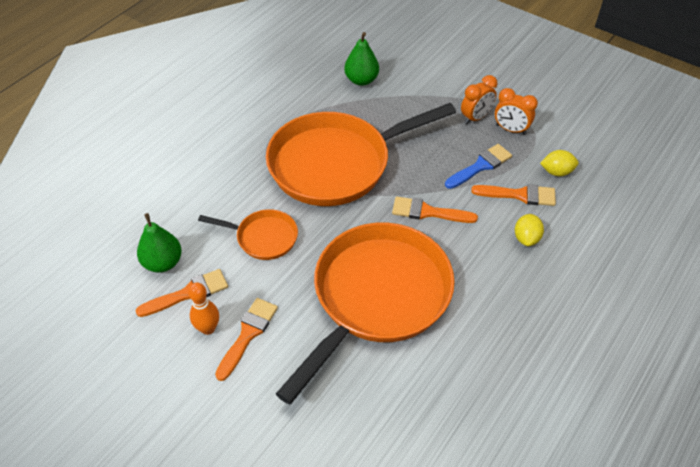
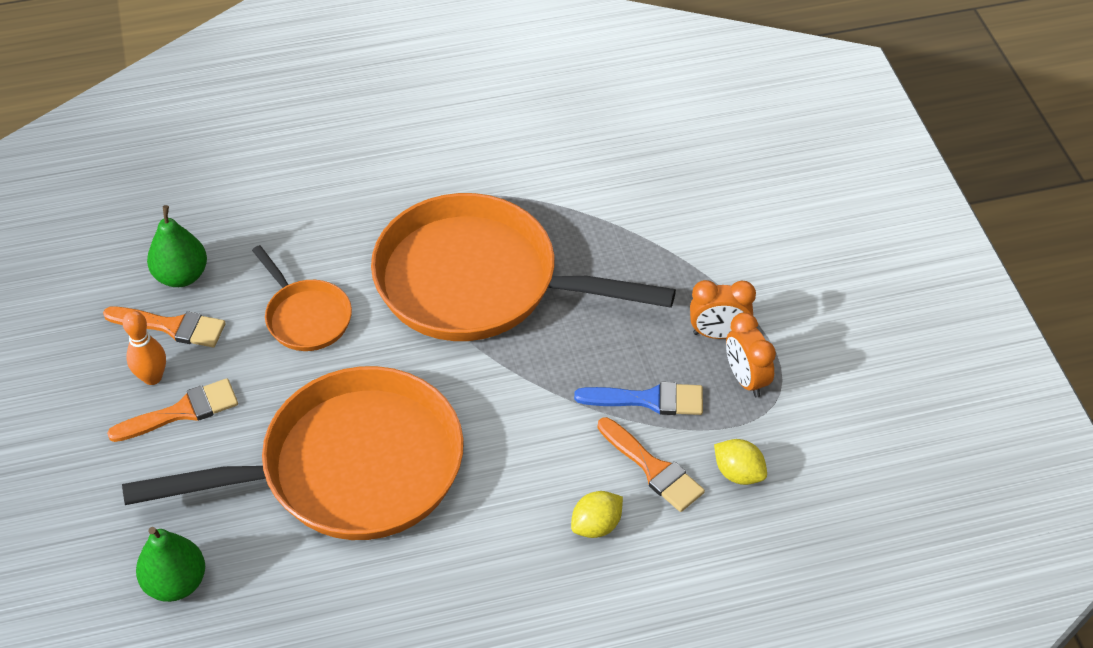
camera: 40 degrees right, 0 degrees up
(361, 80) = (629, 192): green pear -> green pear (176, 583)
(428, 212) = (517, 412): orange brush -> none

